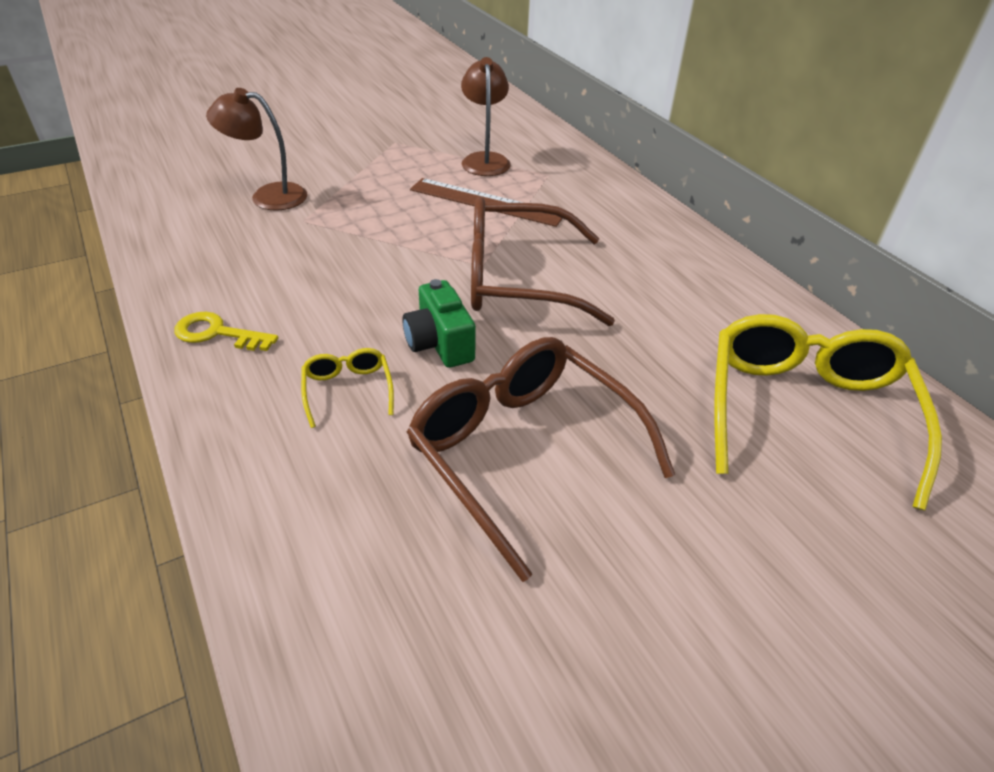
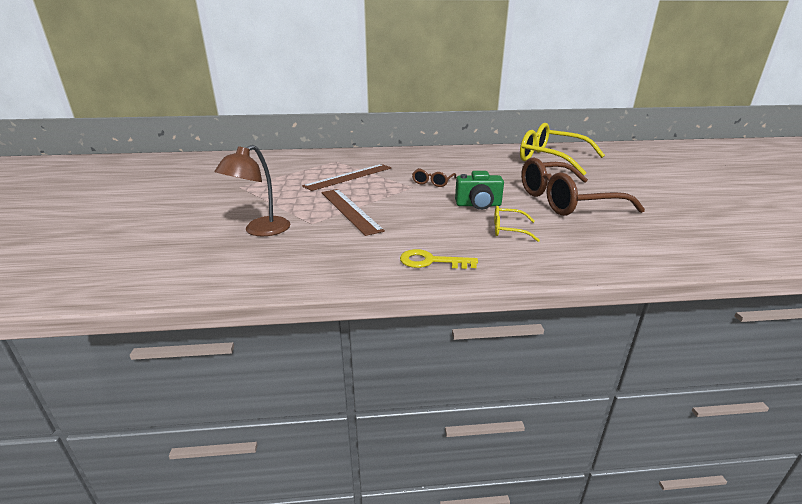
camera: 65 degrees left, 15 degrees down
(217, 333) = (431, 261): yellow key -> yellow key turned 60 degrees clockwise
(357, 235) = (350, 210): none -> brown ruler
(485, 160) = (300, 170): brown lamp -> none
(517, 279) = (432, 182): brown glasses -> brown glasses, size x0.44

